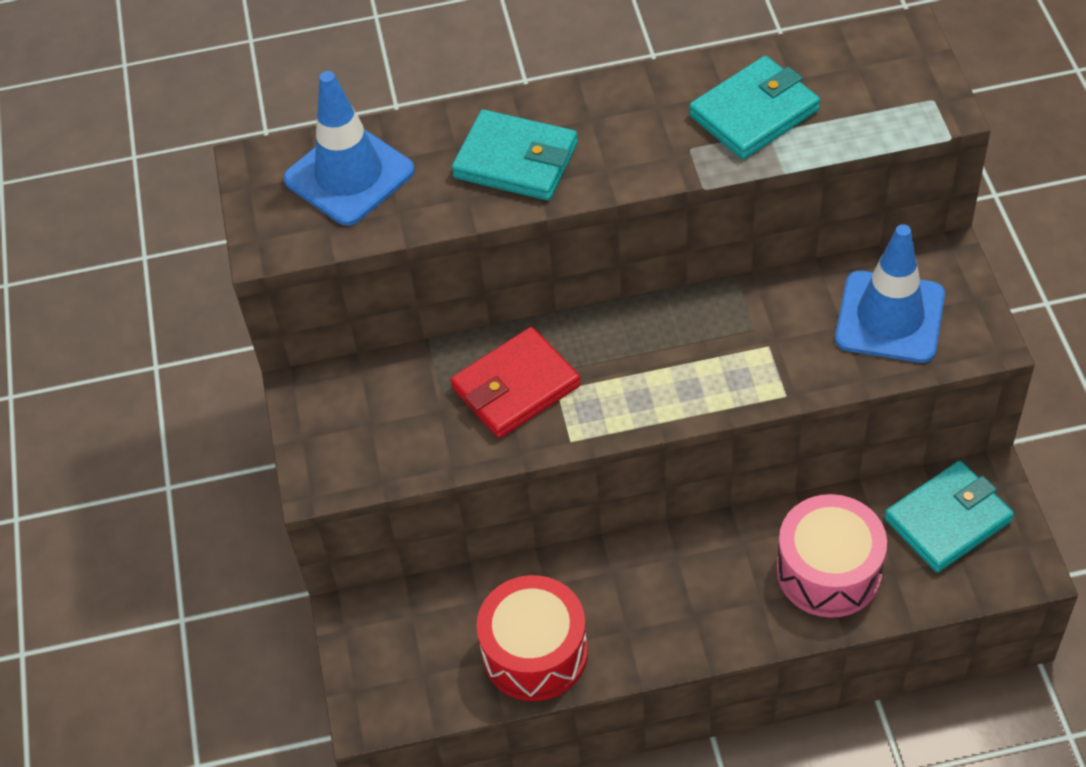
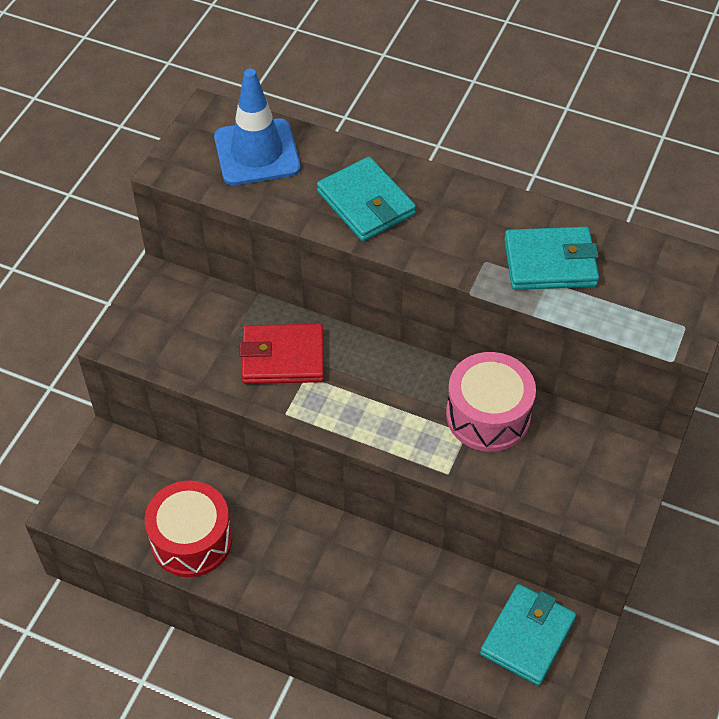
camera: 30 degrees right, 0 degrees up
(828, 571) = (418, 615): pink drum -> pink drum (488, 415)
(890, 317) = (566, 466): blue traffic cone -> none
(948, 520) = (527, 636): turquoise wallet -> turquoise wallet turned 60 degrees counterclockwise

